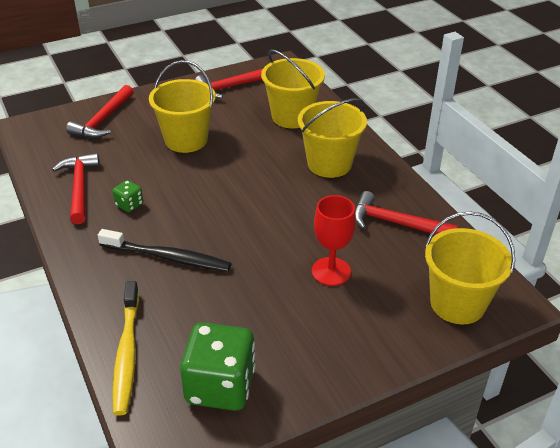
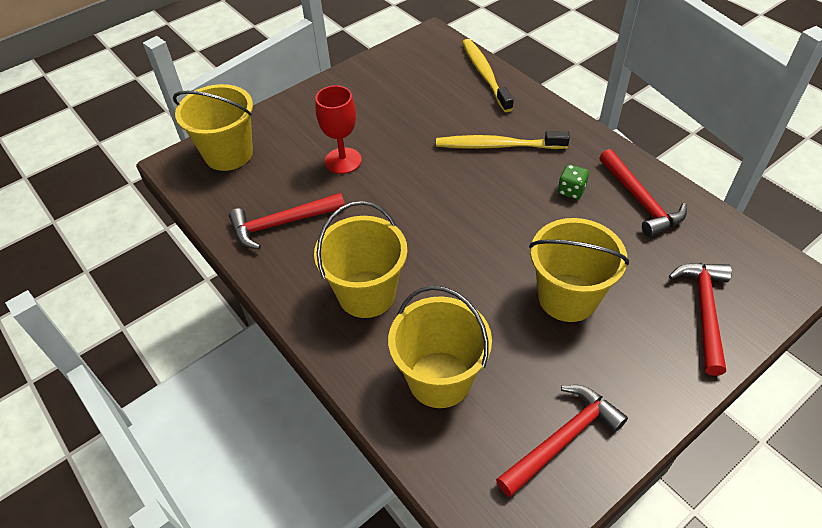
camera: 170 degrees right, 10 degrees up
(168, 257) = (497, 146): black toothbrush -> yellow toothbrush
(220, 386) = (408, 69): green dice -> none
(396, 223) = (281, 223): red hammer -> red hammer turned 150 degrees clockwise

